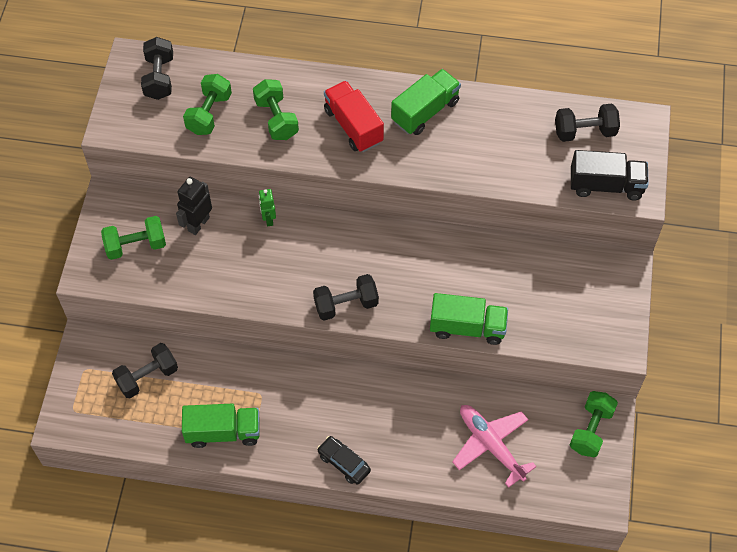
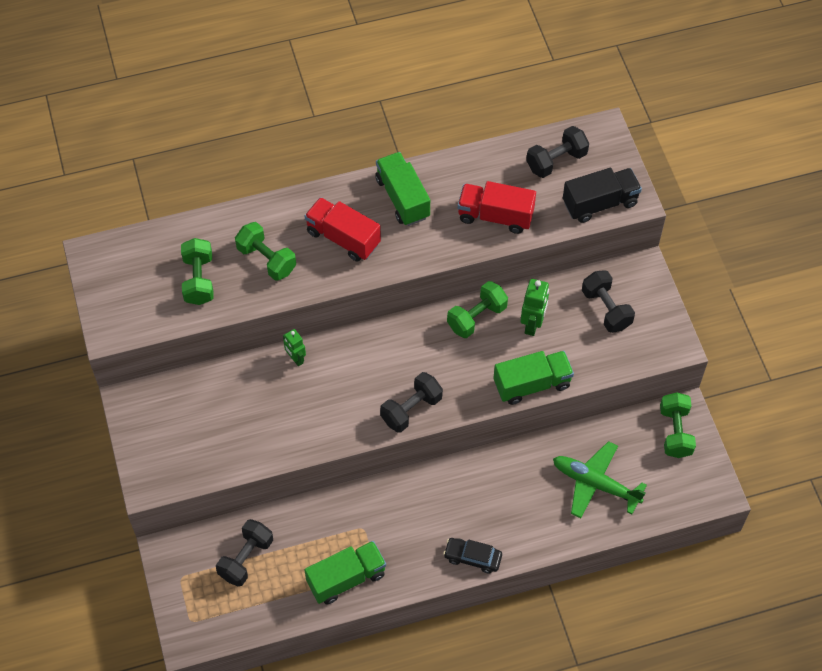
camera: 25 degrees left, 0 degrees up
(136, 245) = (181, 436): green dumbbell -> green dumbbell (477, 317)
(159, 78) = (130, 264): black dumbbell -> black dumbbell (606, 309)
(198, 224) = (231, 391): black robot -> none
(425, 111) = (402, 198): green truck -> green truck turned 45 degrees counterclockwise
(491, 445) = (595, 484): pink plane -> green plane
(496, 274) = (532, 324): none -> green robot
(501, 159) = (495, 216): none -> red truck

